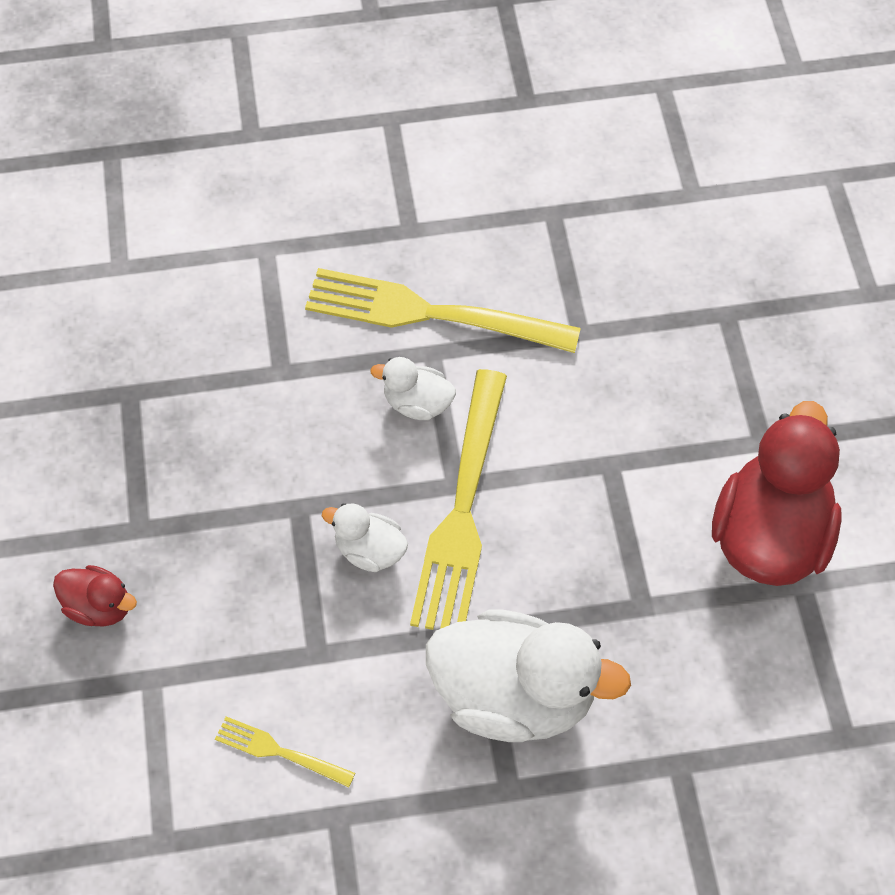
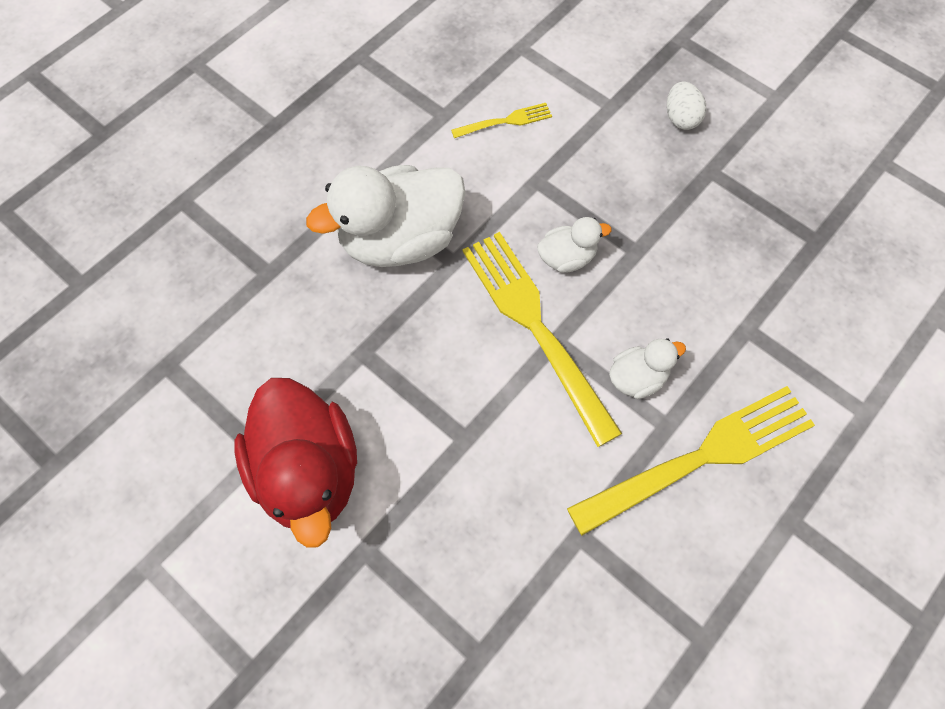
camera: 140 degrees right, 5 degrees up
(99, 606) = (681, 118): red duck -> white egg

